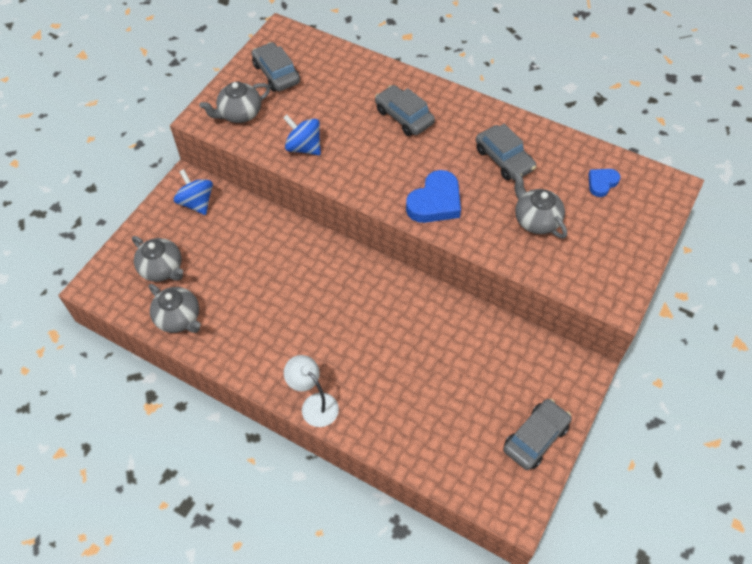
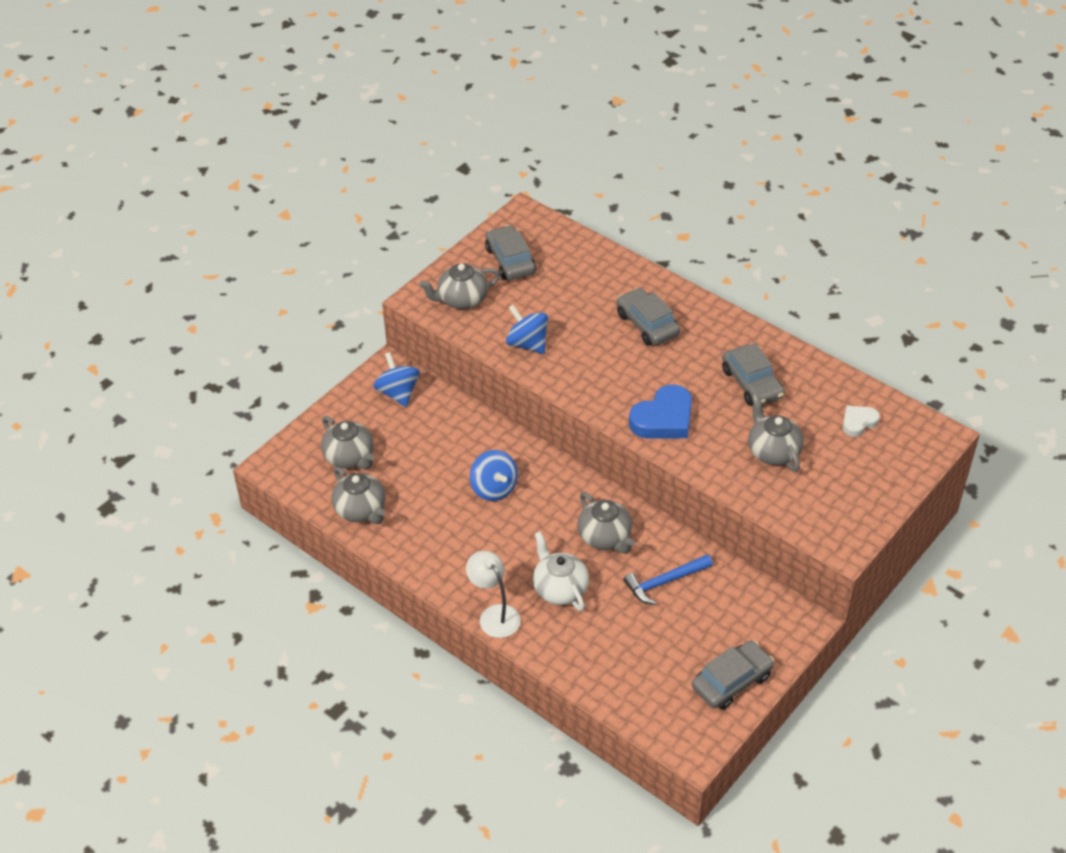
camera: 10 degrees right, 10 degrees down
(294, 281) = (494, 488): none -> blue spinning top
(368, 369) = (559, 588): none -> white teapot
(399, 314) = (605, 537): none -> grey teapot
(458, 349) = (664, 582): none -> blue hammer
(602, 183) = (858, 422): blue heart -> white heart

